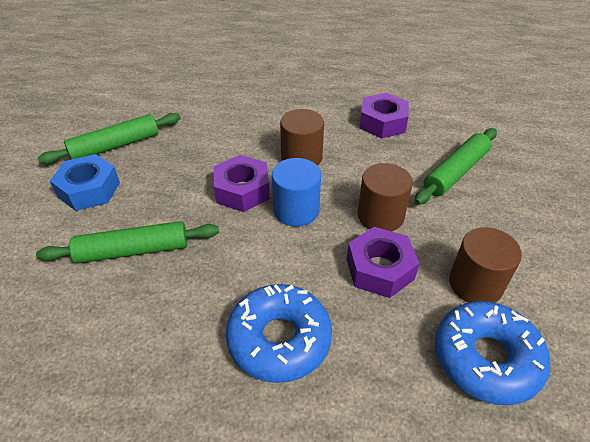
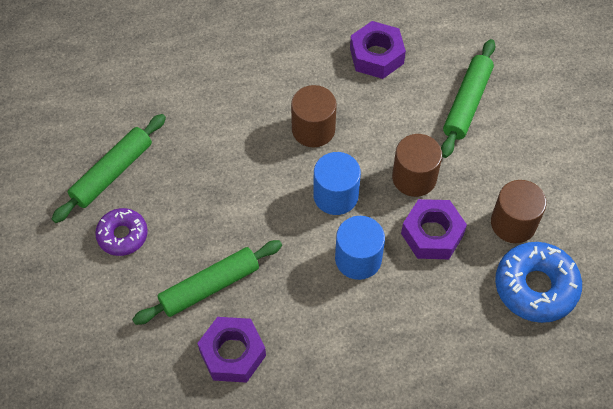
camera: 20 degrees left, 15 degrees up
(89, 190) = (122, 235): blue nut -> purple donut
(242, 190) = (274, 189): purple nut -> purple nut (232, 353)
(279, 339) = (376, 324): blue donut -> none
(291, 269) = (358, 259): none -> blue cylinder

